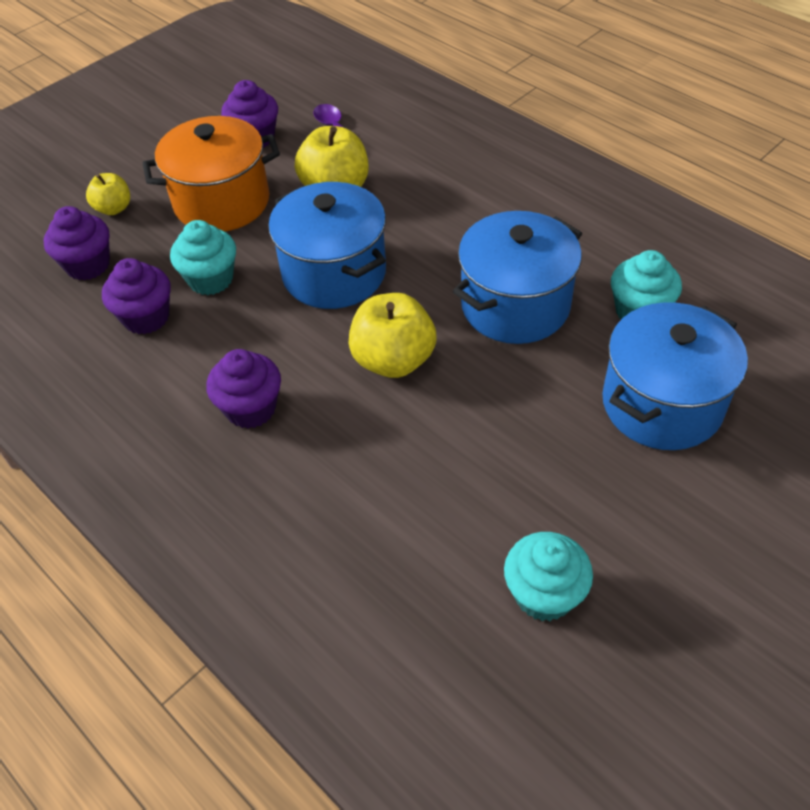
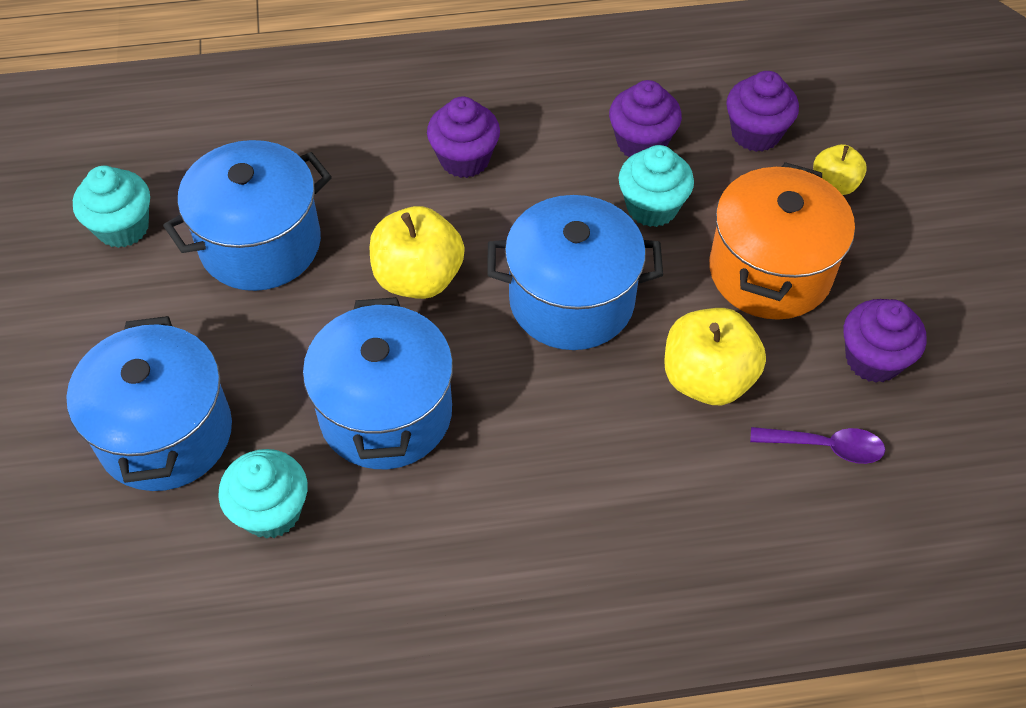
camera: 125 degrees right, 5 degrees up
(459, 477) = (260, 244): none -> blue pot

